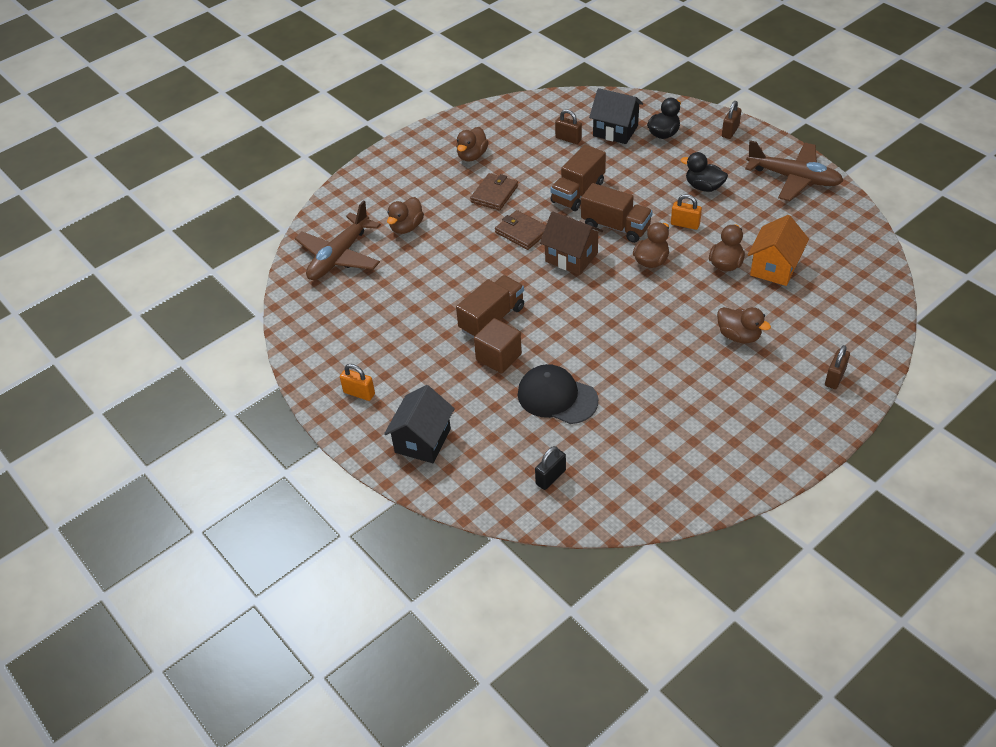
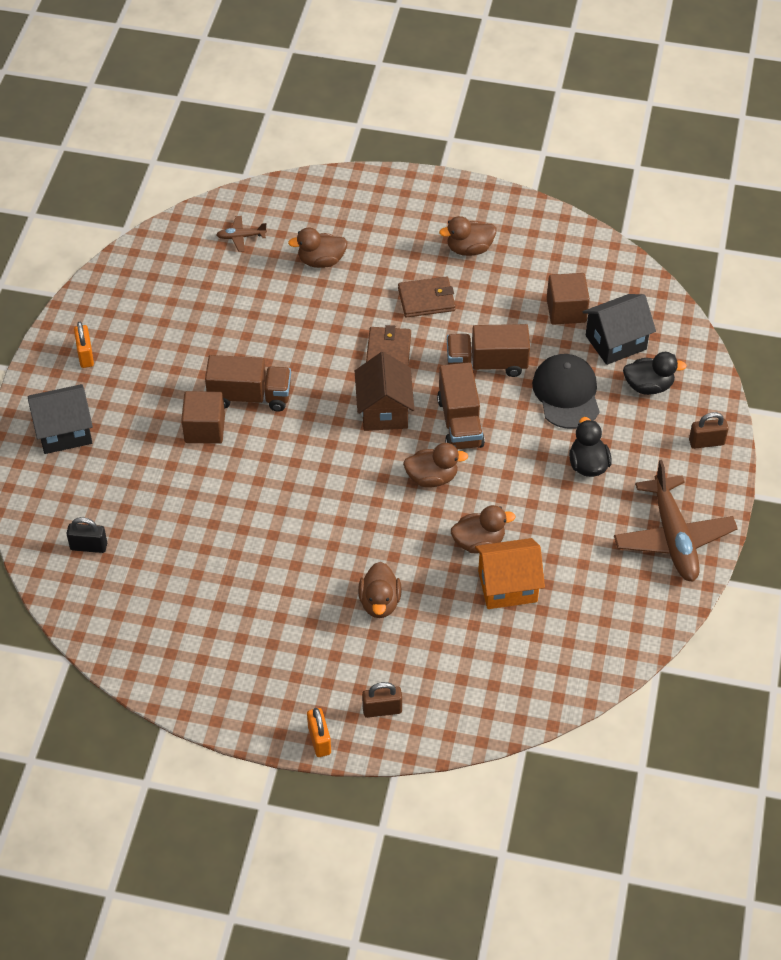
camera: 50 degrees right, 5 degrees up
(339, 256) = (241, 237): brown plane -> brown plane, size x0.44
(557, 397) = (187, 500): black cap -> black cap (566, 393)
(568, 139) = (566, 310): brown padlock -> brown cube
(615, 131) = (616, 342): black house -> black house turned 75 degrees clockwise
(685, 224) = (512, 478): orange padlock -> orange padlock (319, 740)

